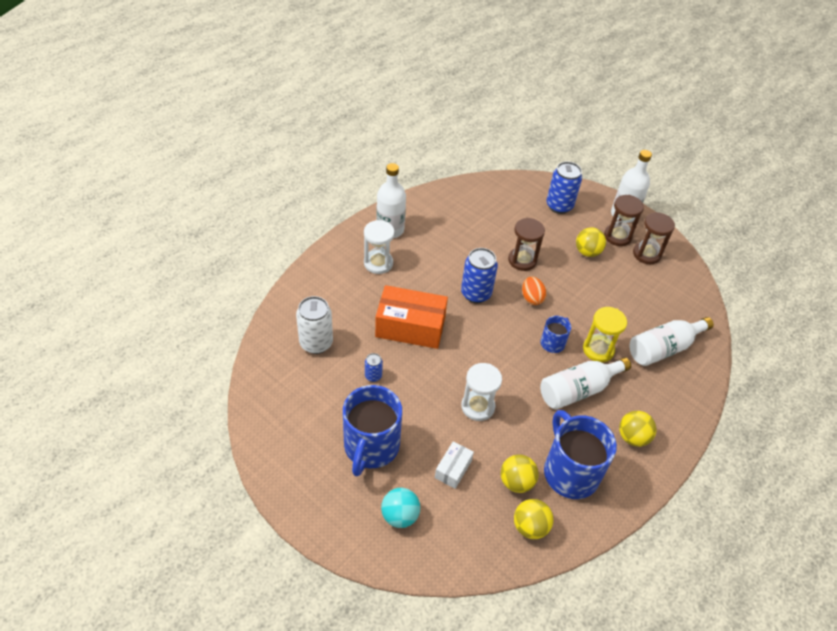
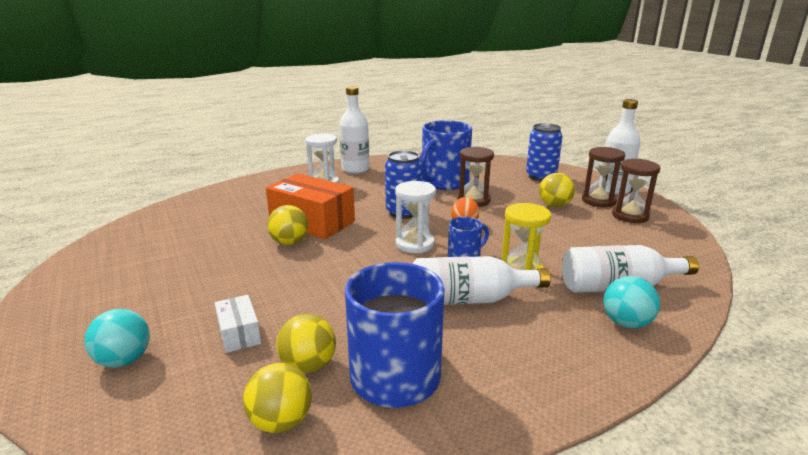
camera: 25 degrees right, 25 degrees down
(316, 343) = (209, 216): white can -> none
(371, 447) = (169, 293): blue mug -> blue mug (444, 182)
(373, 376) = (236, 245): blue can -> none
(453, 469) = (239, 333): white box -> white box turned 75 degrees counterclockwise
(478, 406) = (326, 288): white hourglass -> white hourglass (415, 244)
(632, 437) = (521, 361): yellow ball -> yellow ball (289, 242)
(678, 384) = (626, 323): none -> turquoise ball

